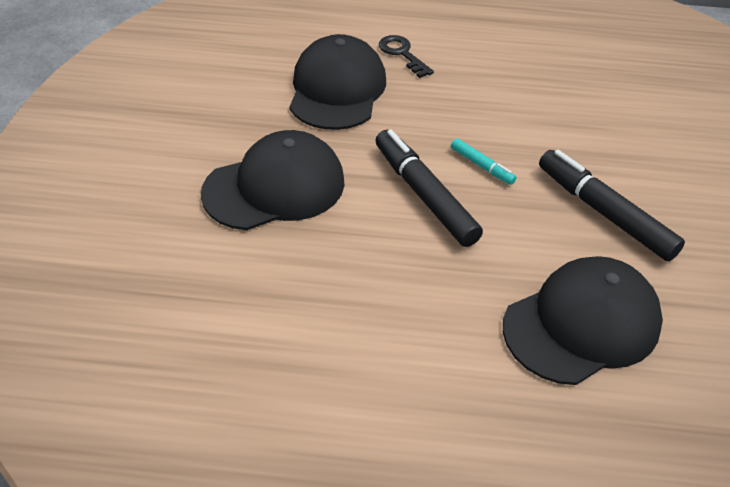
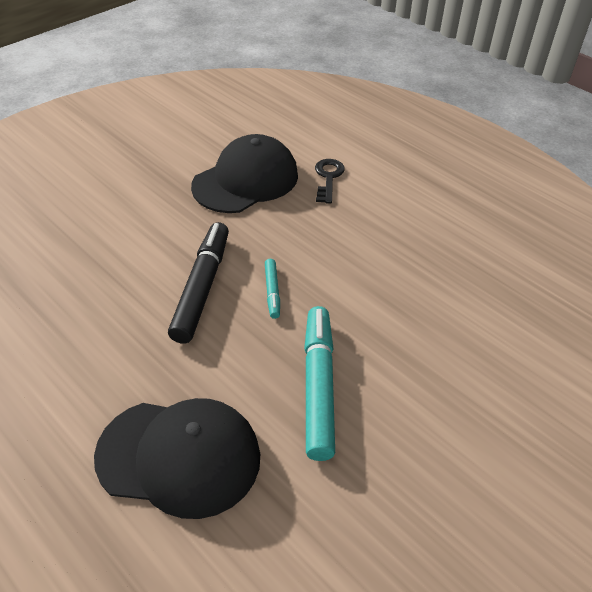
camera: 40 degrees right, 0 degrees up
(274, 187) = (116, 225): black cap -> none
(604, 212) = (318, 386): black marker -> turquoise marker

